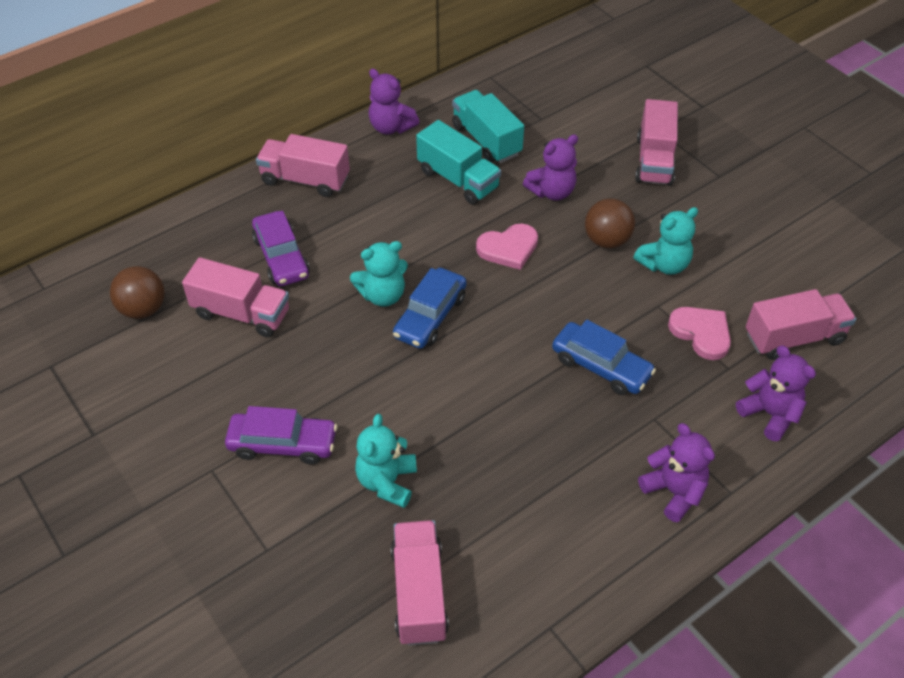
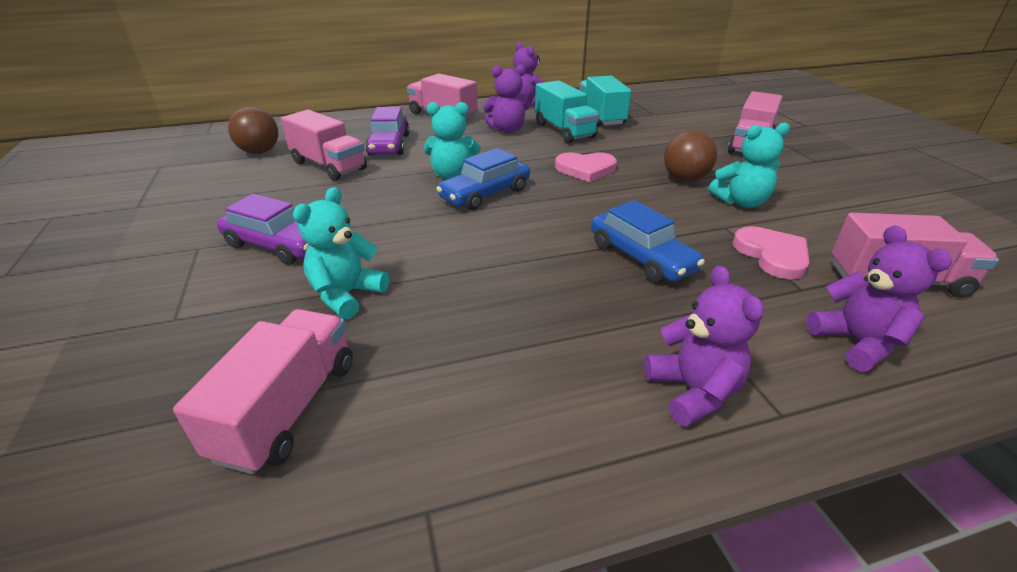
camera: 20 degrees right, 15 degrees down
(552, 192) = (644, 147): purple teddy bear -> purple teddy bear (507, 129)

